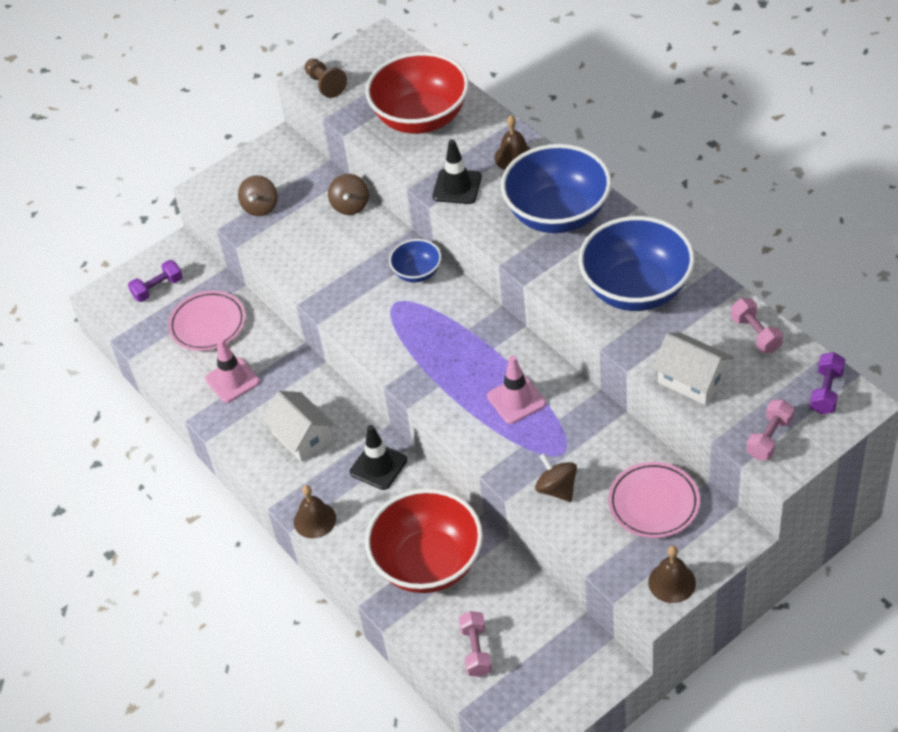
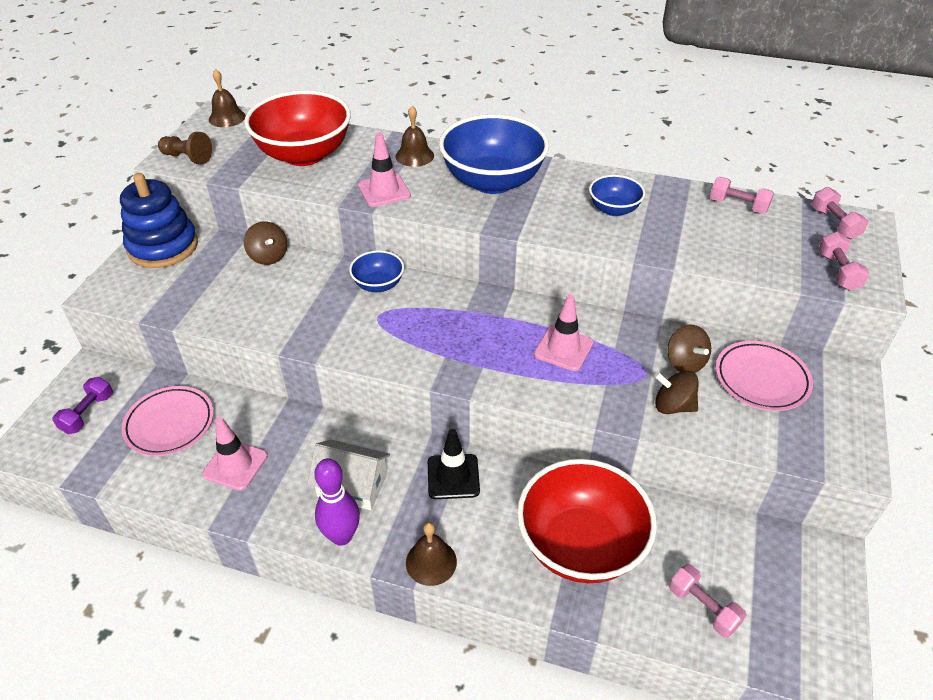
camera: 40 degrees left, 5 degrees down
(260, 207) = (174, 288): brown spinning top -> brown spinning top (685, 363)
(268, 471) = (341, 536): none -> purple bowling pin
(276, 160) = (163, 247): none -> blue stacking toy
(457, 187) = (384, 191): black traffic cone -> pink traffic cone
(636, 289) = (614, 209): blue bowl -> blue bowl, size x0.49
(672, 582) = (848, 437): brown bell -> brown bell (227, 117)
(692, 379) = (731, 254): white house -> none
(826, 391) = (834, 223): purple dumbbell -> pink dumbbell

